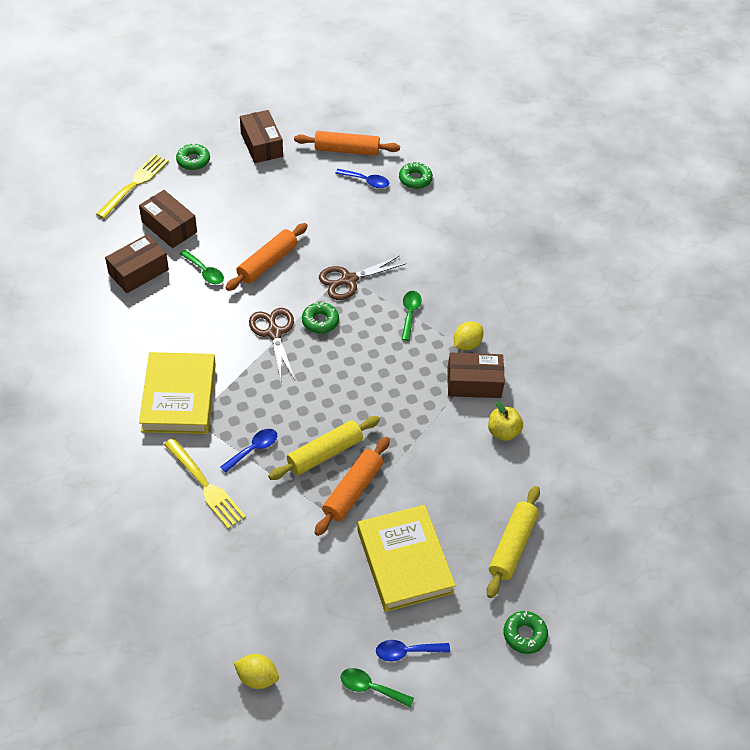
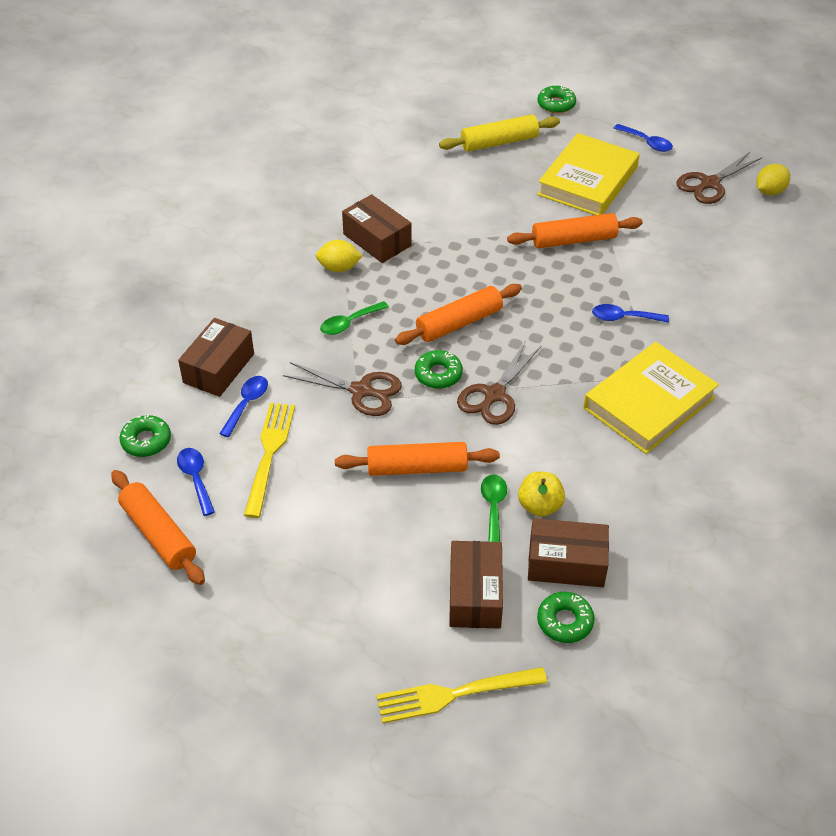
camera: 130 degrees left, 5 degrees down
(193, 160) = (345, 671): green donut -> green donut (565, 621)
(205, 485) = (694, 320): yellow fork -> yellow fork (269, 454)
(257, 677) = (769, 191): yellow lemon -> yellow lemon turned 75 degrees clockwise
(261, 145) = (238, 624): brown box -> brown box (219, 368)
(312, 643) = (710, 183): none -> brown scissors
(324, 453) = (565, 276): yellow rolling pin -> none
(349, 363) = (459, 323): none -> orange rolling pin
(371, 688) = (693, 142): green spoon -> none
(396, 229) = (247, 404): none -> blue spoon
(503, 432) = (405, 198): yellow apple -> yellow apple (540, 506)

